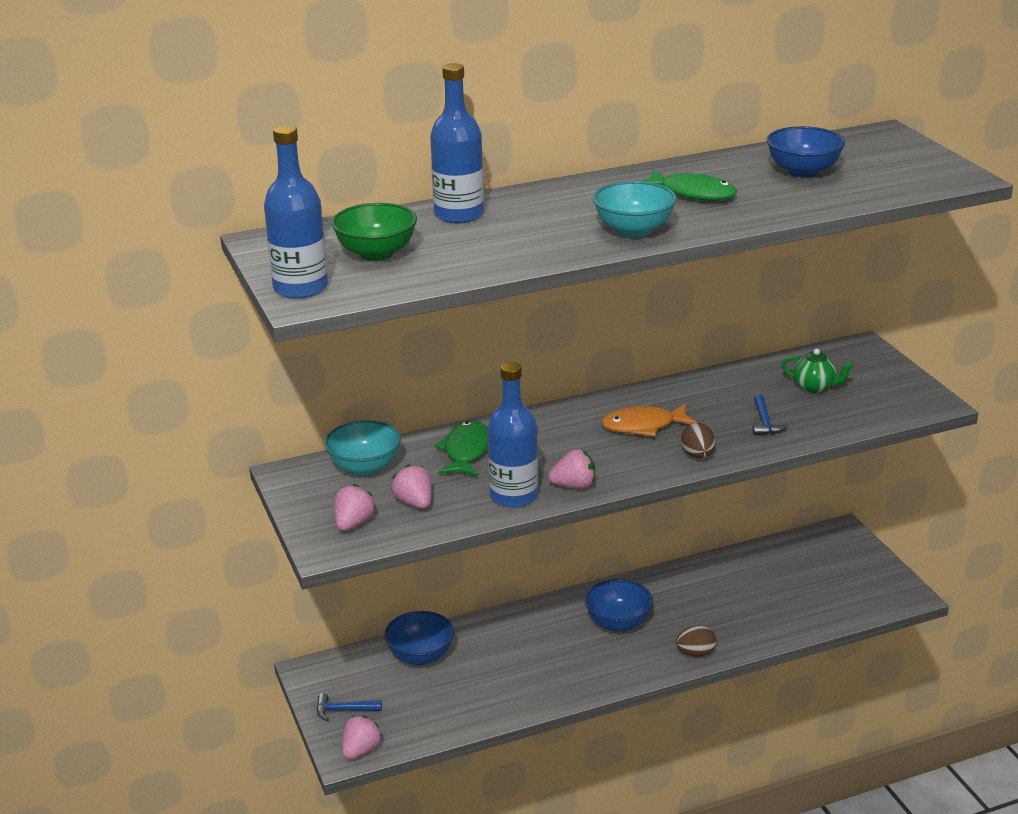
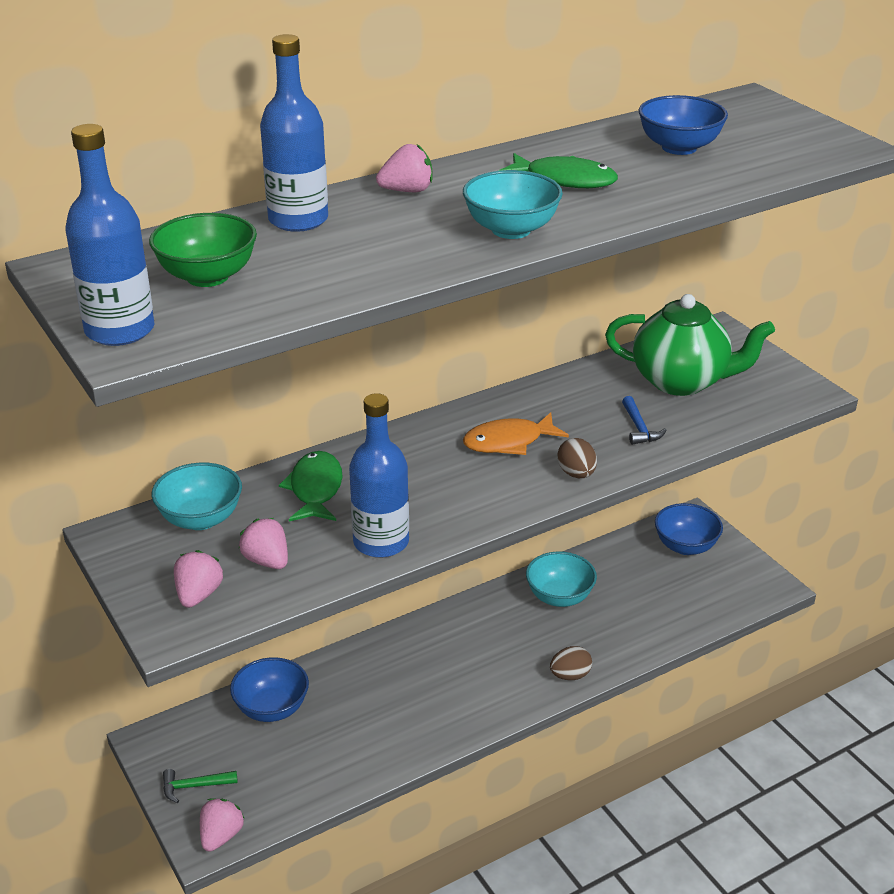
camera: 10 degrees left, 5 degrees up
(344, 710) = (194, 786): blue hammer -> green hammer
(574, 486) = (447, 523): pink strawberry -> pink strawberry (407, 191)
(618, 623) = (481, 647): blue bowl -> blue bowl (685, 546)
(699, 588) = (559, 597): none -> turquoise bowl
(815, 387) = (681, 381): green teapot -> green teapot, size x2.09

